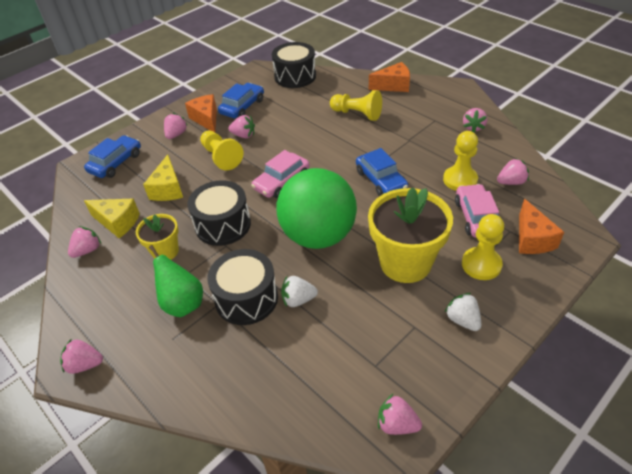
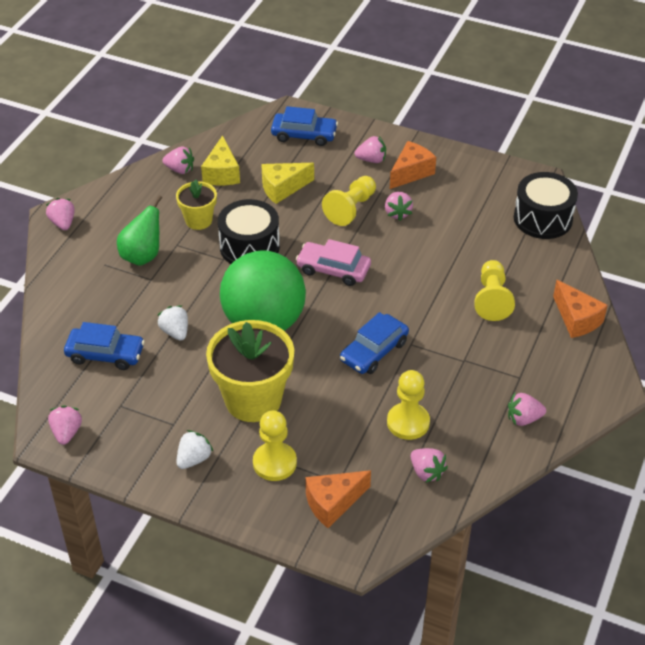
camera: 65 degrees right, 0 degrees up
(242, 107) = (451, 193): blue car -> blue car (105, 354)
(246, 298) = (164, 296): black drum -> none
(476, 217) = (348, 448): pink car -> none

